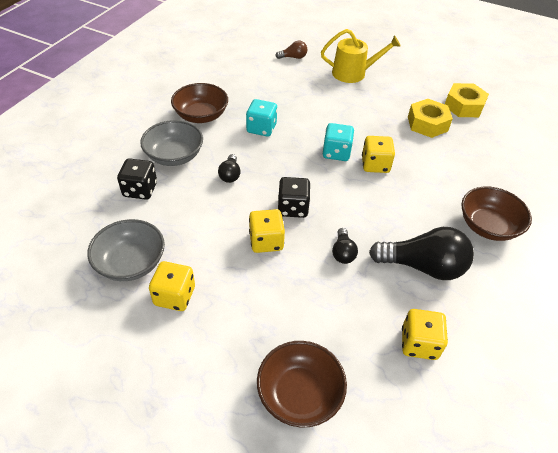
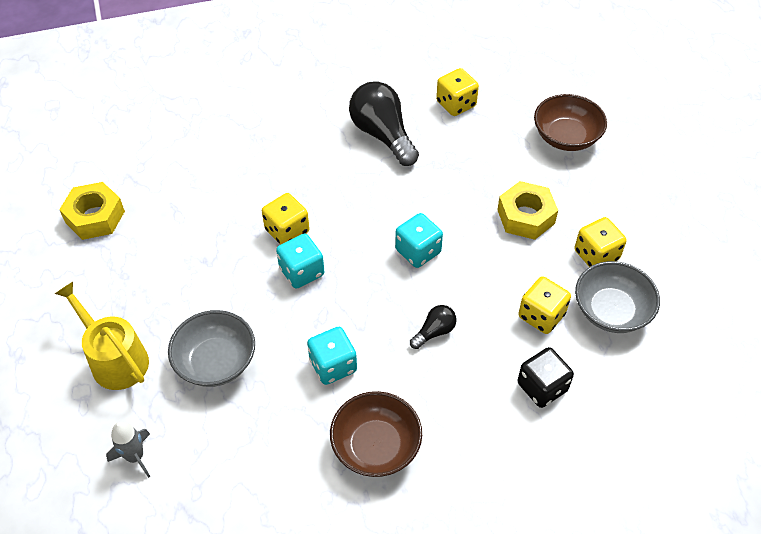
camera: 130 degrees left, 5 degrees up
(174, 156) = (467, 405): grey bowl -> grey bowl (216, 361)
(266, 241) = (476, 241): yellow dice -> yellow dice (541, 315)
(293, 57) = (135, 457): brown light bulb -> grey rocket
(293, 208) = (418, 251): black dice -> turquoise dice
(343, 253) = (427, 186): black light bulb -> none
(427, 124) = (166, 229): yellow nut -> yellow nut (526, 216)
(488, 226) = (289, 119): brown bowl -> none

